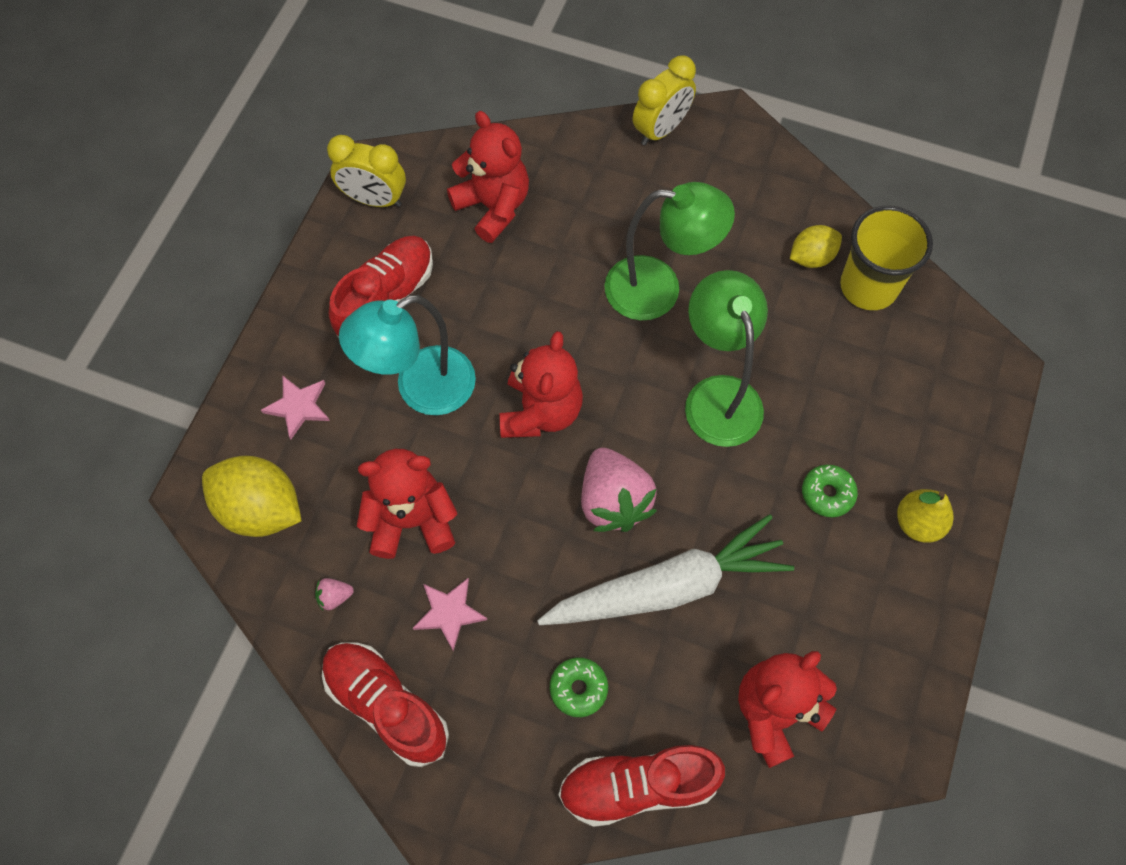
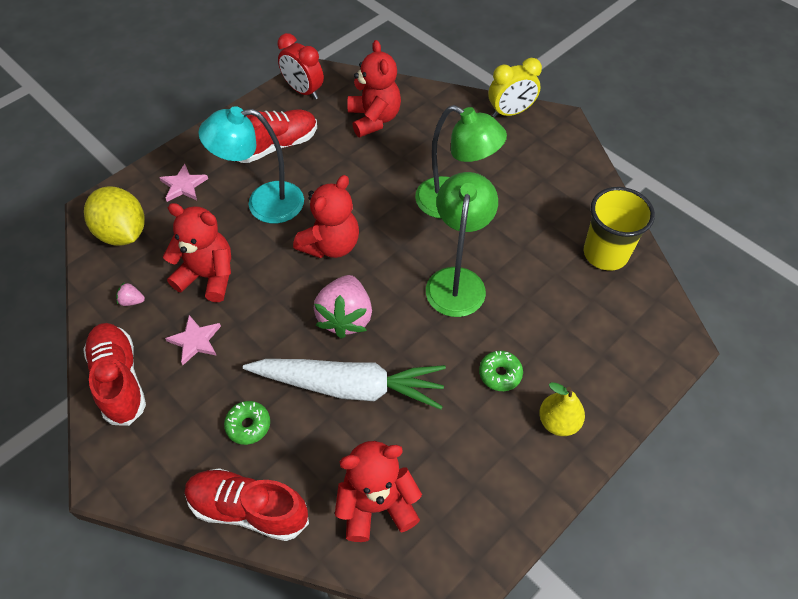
camera: 25 degrees right, 10 degrees down
(374, 199) = (303, 91): yellow clock -> red clock
(811, 257) = (573, 221): yellow lemon -> none

